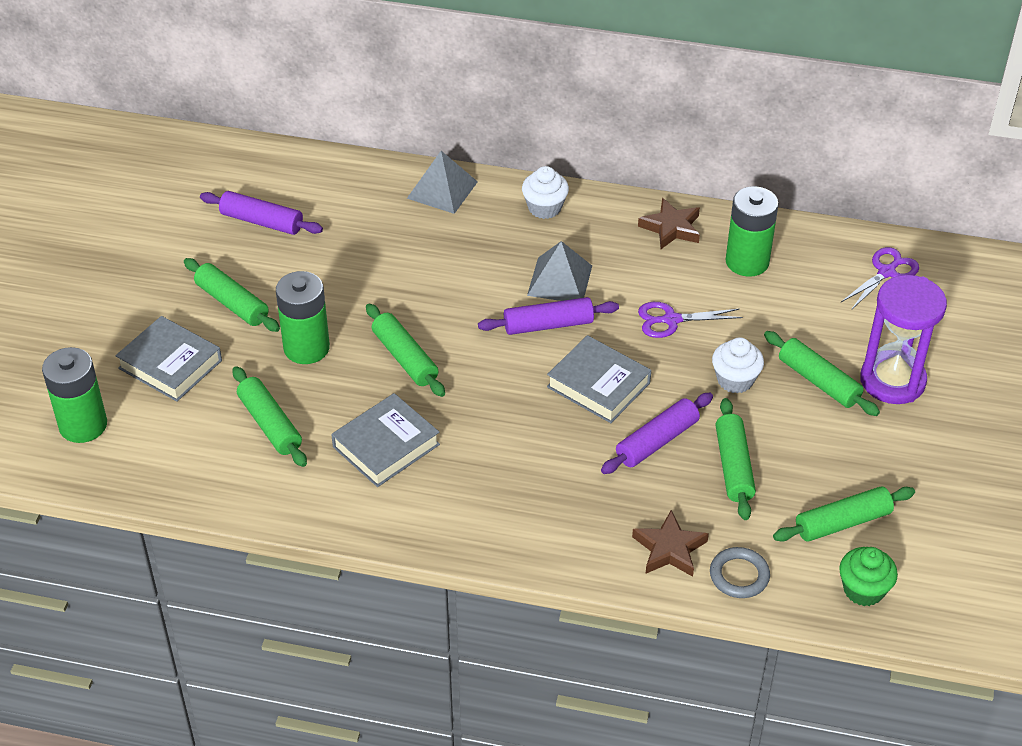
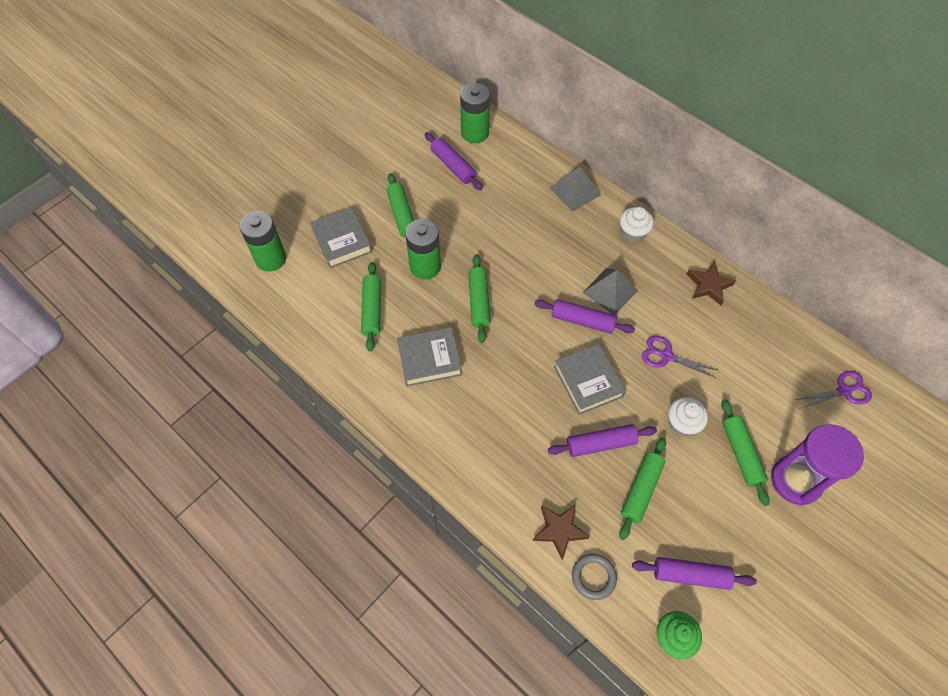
camera: 30 degrees right, 15 degrees up
(747, 262) = (746, 335): green battery -> green battery (475, 133)
(842, 522) = (690, 575): green rolling pin -> purple rolling pin

